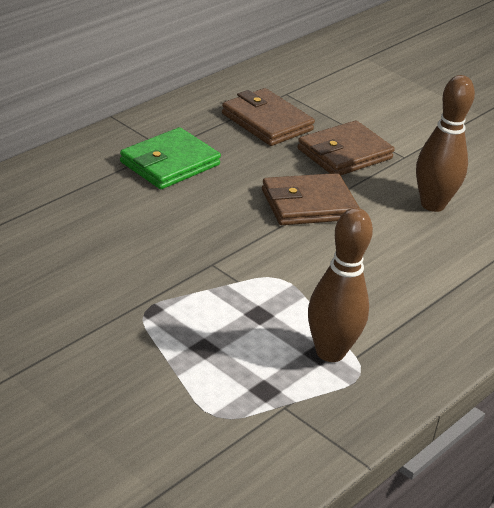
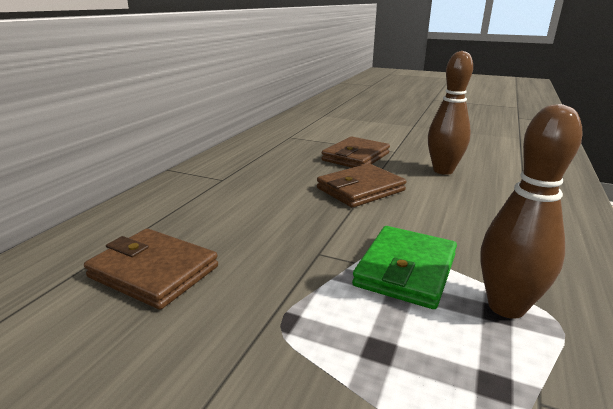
camera: 15 degrees left, 10 degrees down
(169, 163) = (231, 187): green wallet -> green wallet (406, 270)
(267, 122) = (288, 151): brown wallet -> brown wallet (154, 272)

